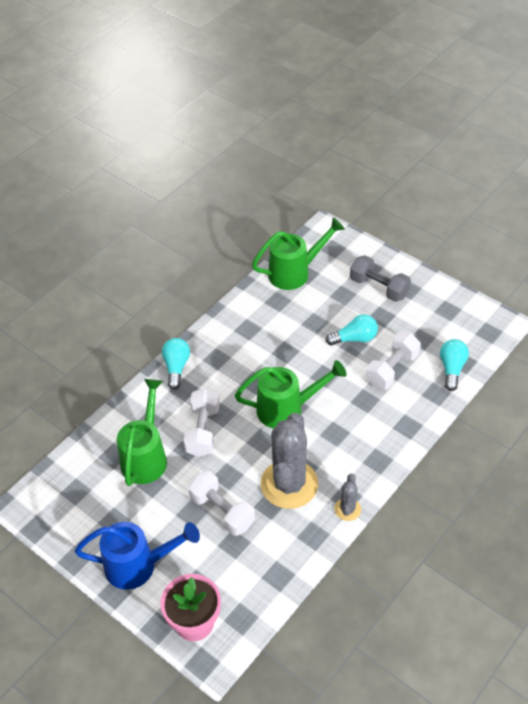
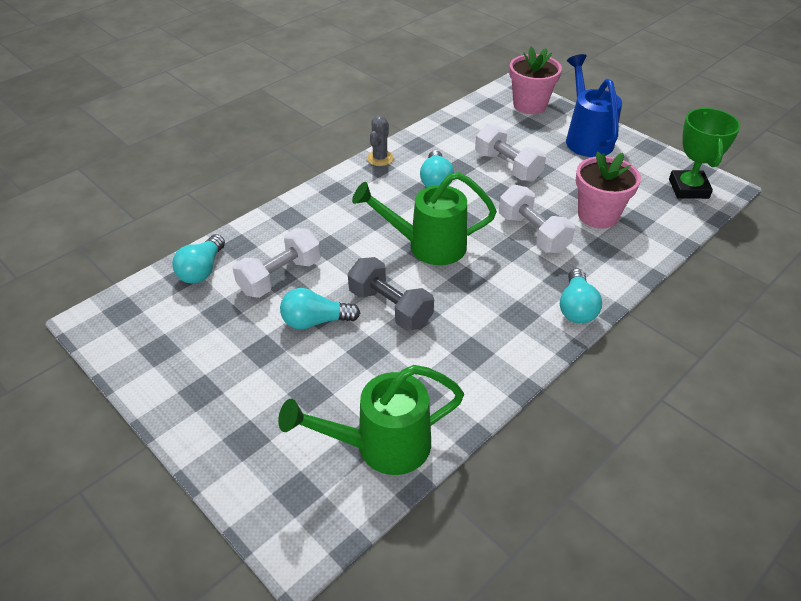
camera: 175 degrees left, 5 degrees down
(56, 499) = (688, 189): none -> green trophy
(138, 565) = (586, 138): blue watering can -> blue watering can turned 75 degrees clockwise
(146, 457) = (598, 215): green watering can -> pink flower pot
(203, 431) = (532, 233): white dumbbell -> white dumbbell turned 45 degrees counterclockwise
(289, 484) = (436, 180): grey cactus -> turquoise light bulb
(379, 287) = (246, 399): grey dumbbell -> grey dumbbell (390, 307)

